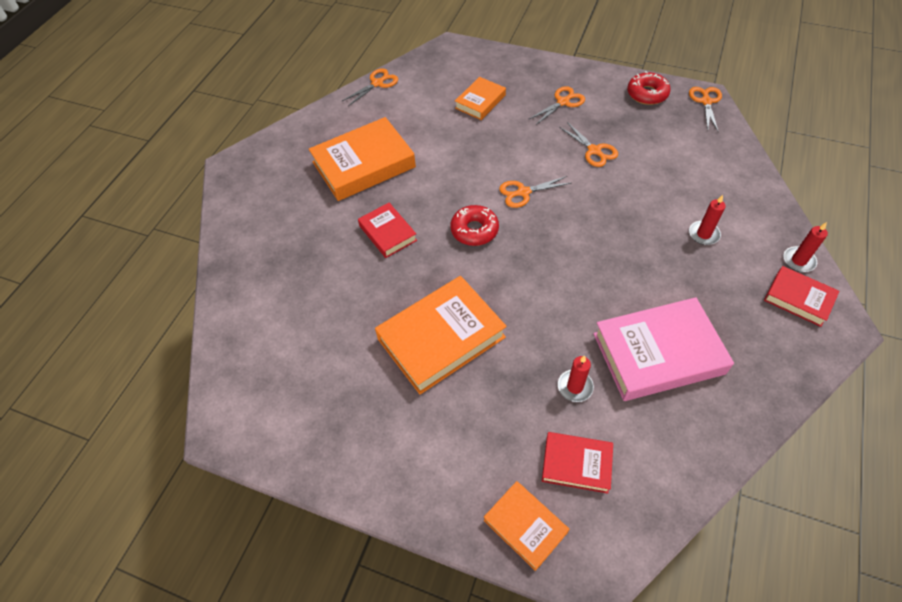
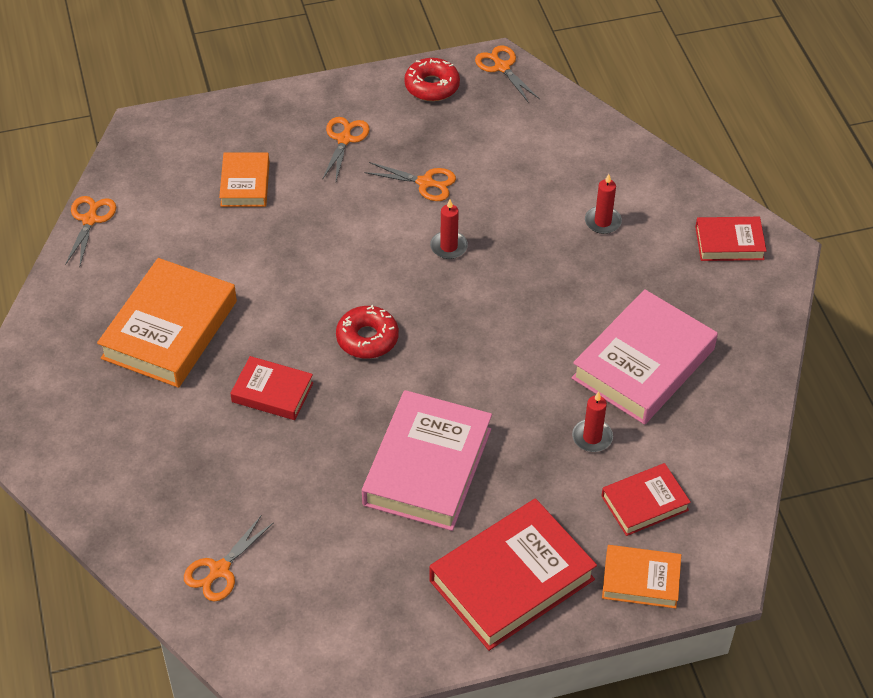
camera: 40 degrees left, 5 degrees down
(430, 459) = (512, 580): none -> red book
(441, 338) = (427, 467): orange book -> pink book
(523, 192) = (386, 269): orange scissors -> orange scissors (219, 570)
(798, 261) = (706, 204): red candle -> red candle (449, 247)

